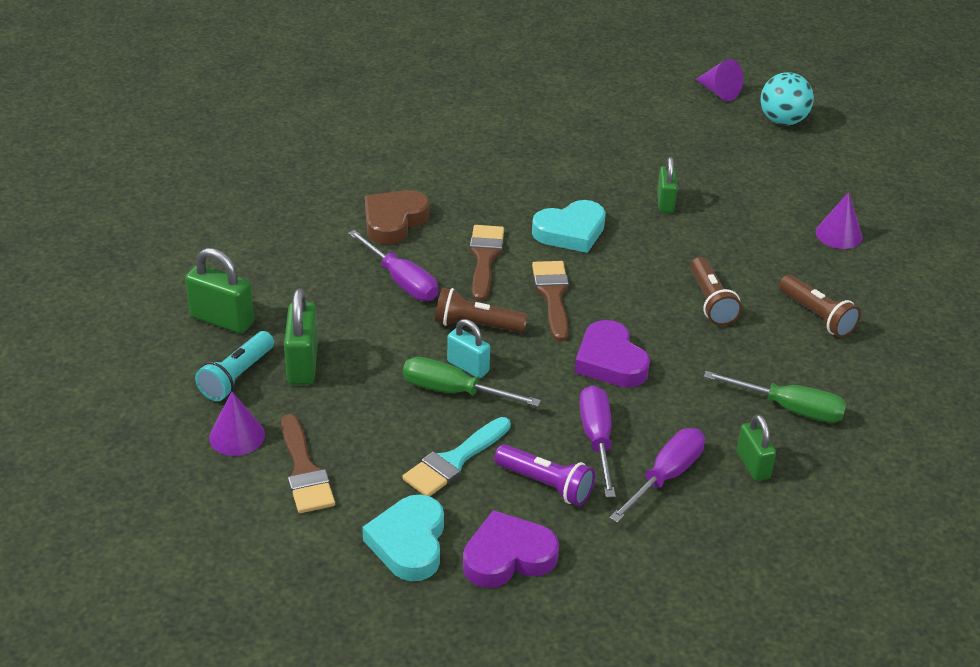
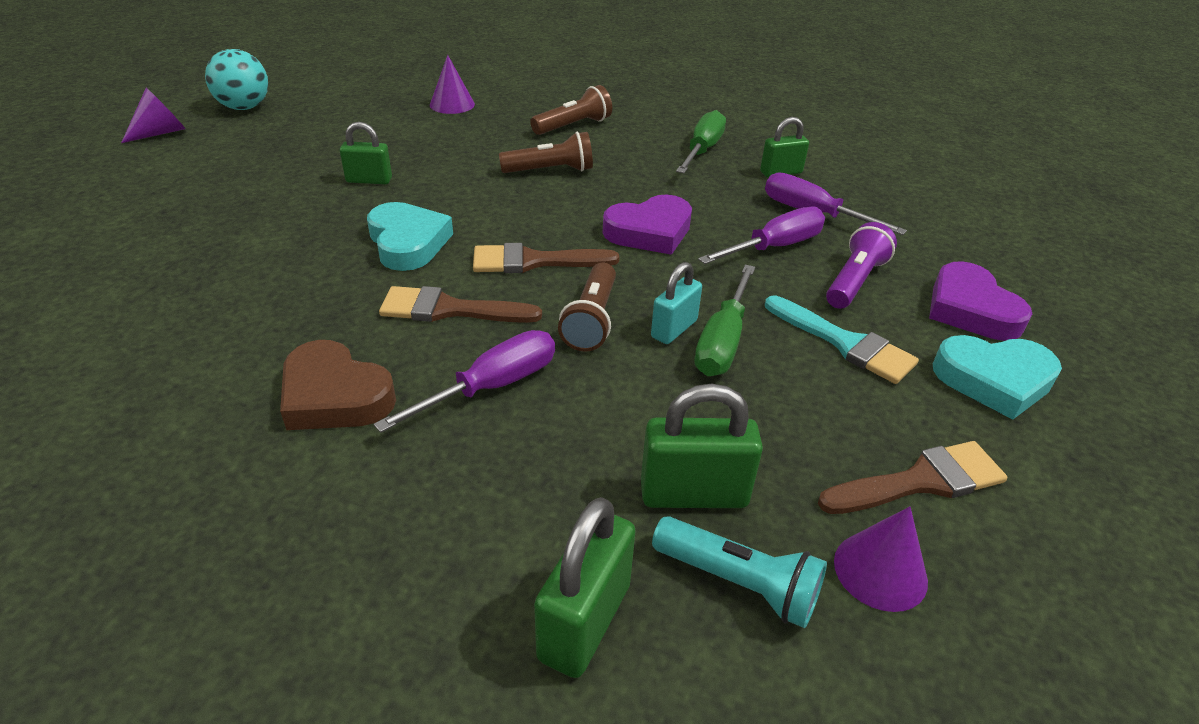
camera: 90 degrees left, 0 degrees up
(597, 439) = (774, 247): purple screwdriver -> purple screwdriver turned 150 degrees clockwise

